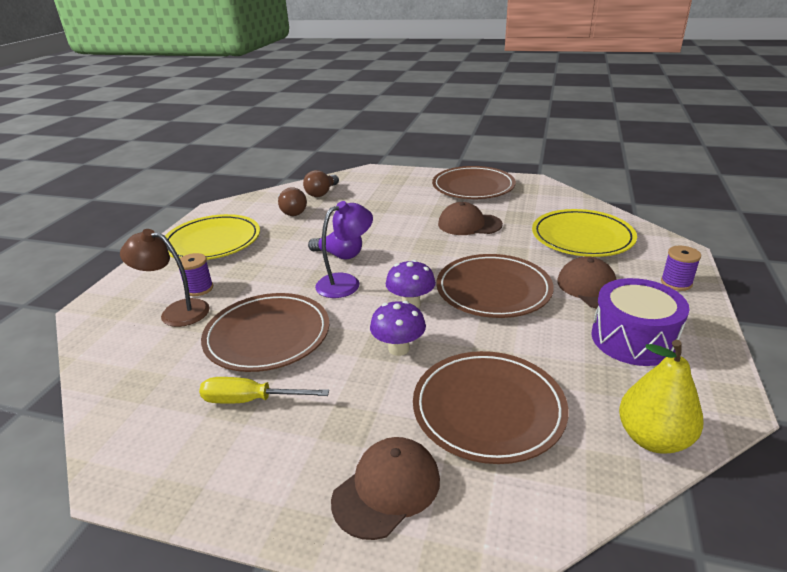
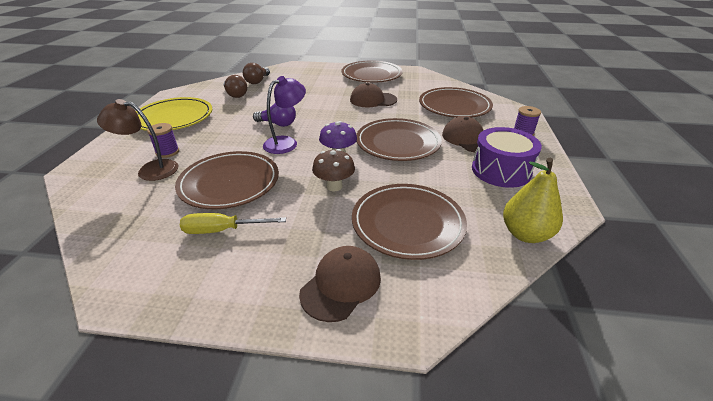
camera: 10 degrees left, 5 degrees up
(398, 348) = (334, 186): purple mushroom -> brown mushroom
(582, 237) = (454, 106): yellow plate -> brown plate

